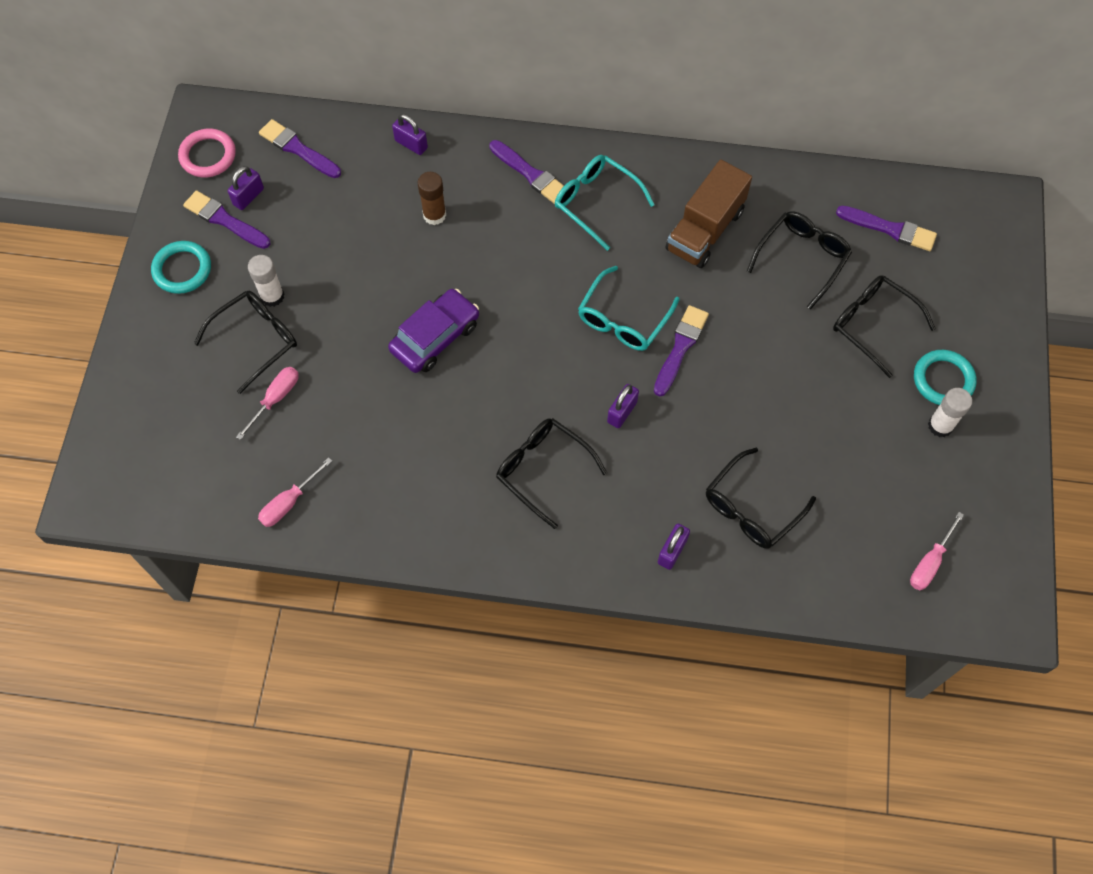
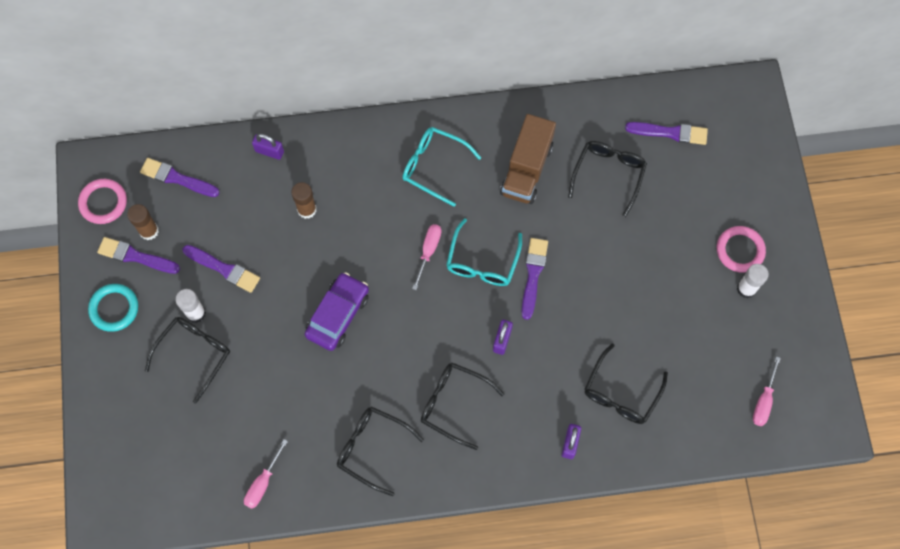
camera: 15 degrees left, 5 degrees up
(248, 197) = (149, 231): purple padlock -> brown glue stick
(275, 399) = (225, 400): pink screwdriver -> pink screwdriver (428, 251)
(530, 174) = (374, 154): purple brush -> purple brush (224, 269)
(873, 325) = (677, 218): black glasses -> black glasses (373, 449)
(943, 380) = (740, 250): turquoise ring -> pink ring

